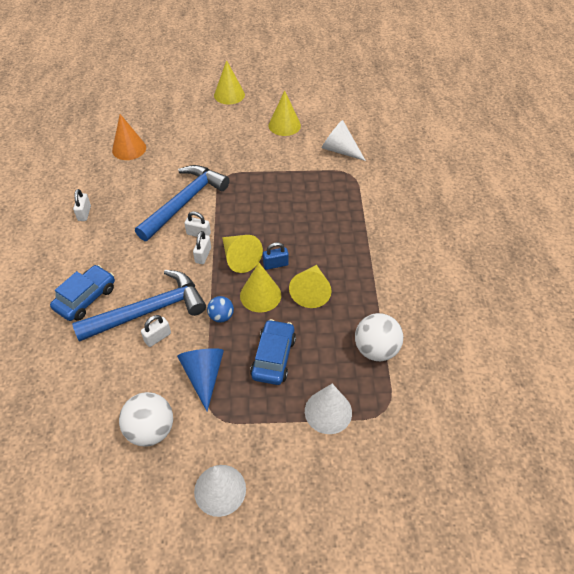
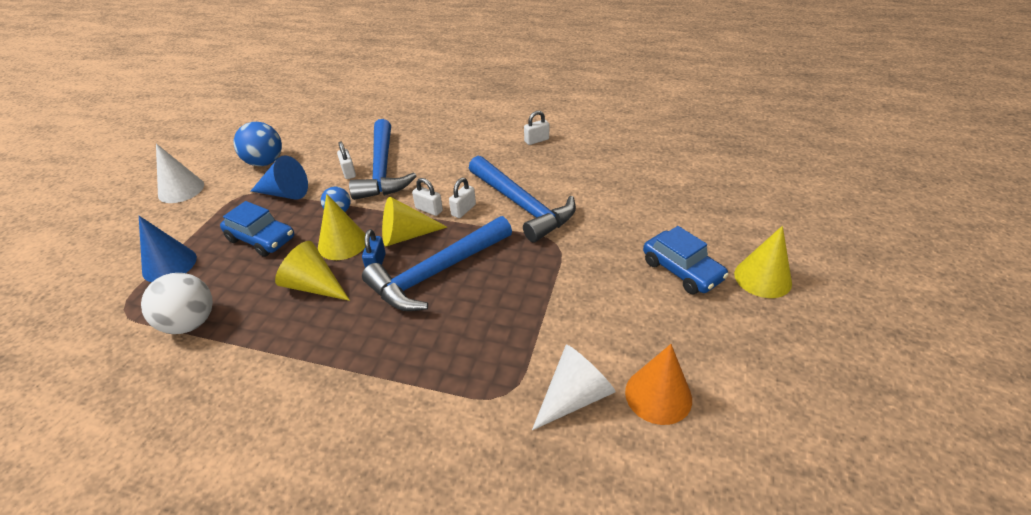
camera: 110 degrees right, 10 degrees down
(84, 213) = (536, 140): white padlock -> white padlock turned 45 degrees counterclockwise
(86, 298) = (424, 138): blue car -> blue car (682, 270)
(129, 149) = (638, 172): orange cone -> orange cone (658, 395)
(151, 430) = (265, 162): white ball -> blue ball
(272, 228) = (437, 272): none -> blue hammer
(284, 125) = (664, 333): yellow cone -> none
(328, 411) = (169, 264): white cone -> blue cone

